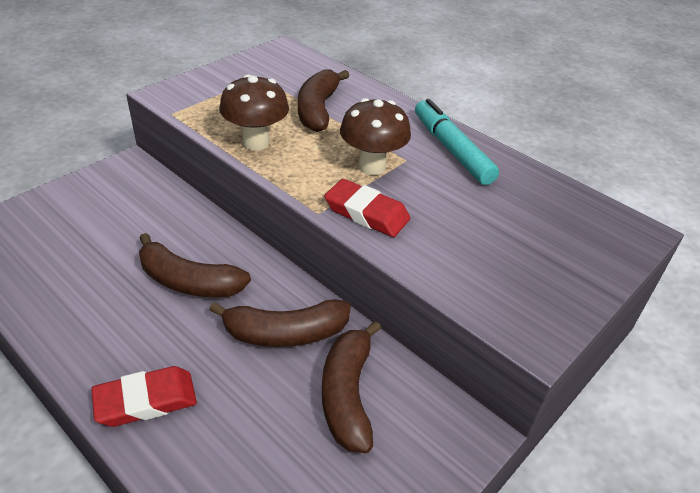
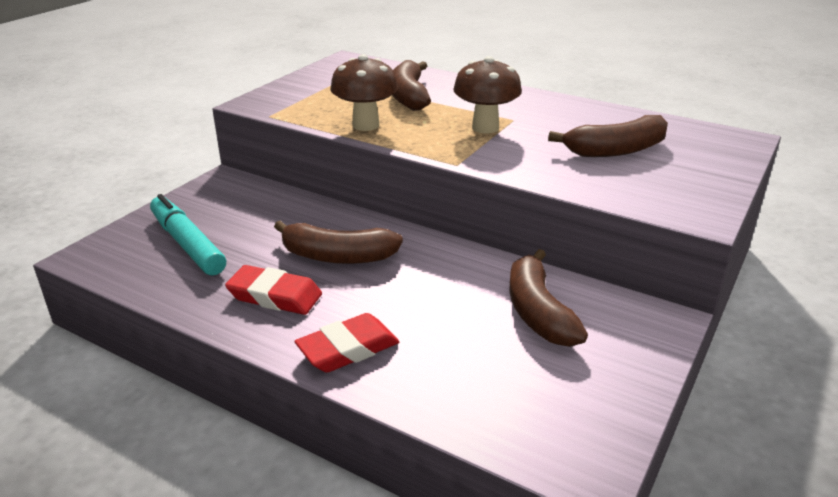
camera: 10 degrees left, 10 degrees down
(285, 333) = (454, 279): brown banana -> brown banana (616, 150)
(366, 213) = (501, 158): red eraser -> red eraser (275, 296)
(452, 150) = (550, 108): turquoise marker -> turquoise marker (187, 244)

